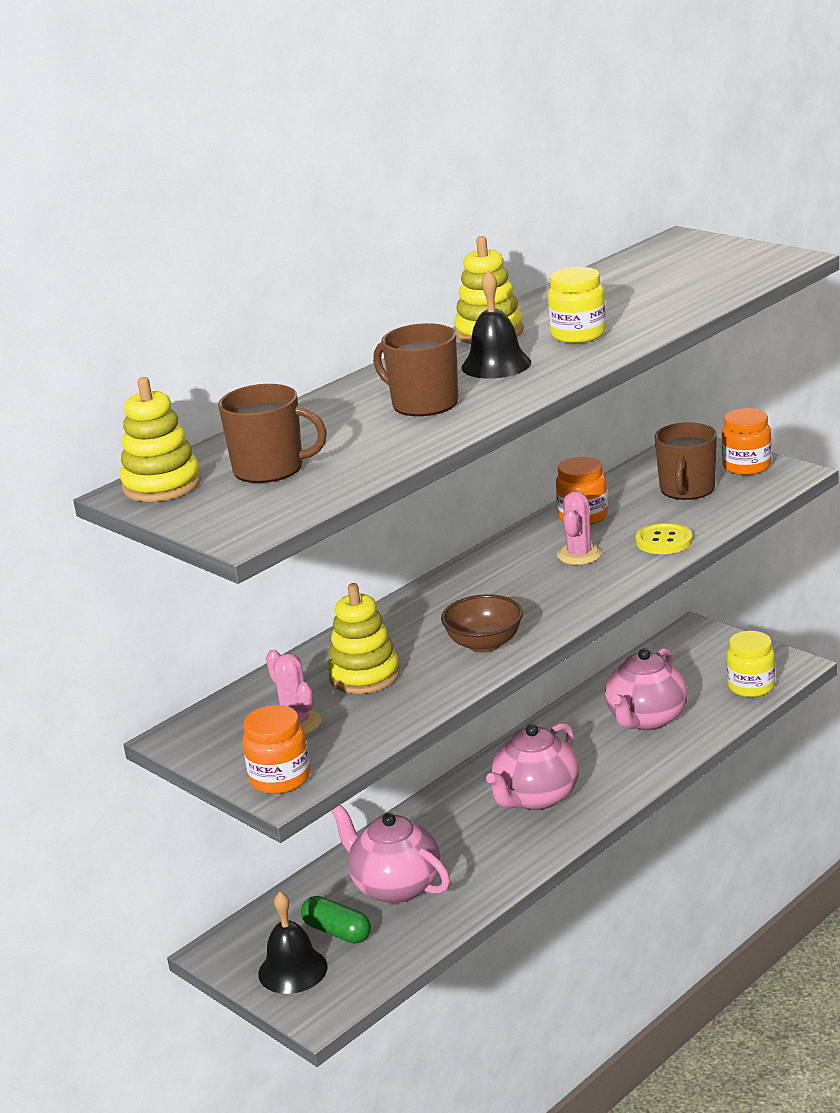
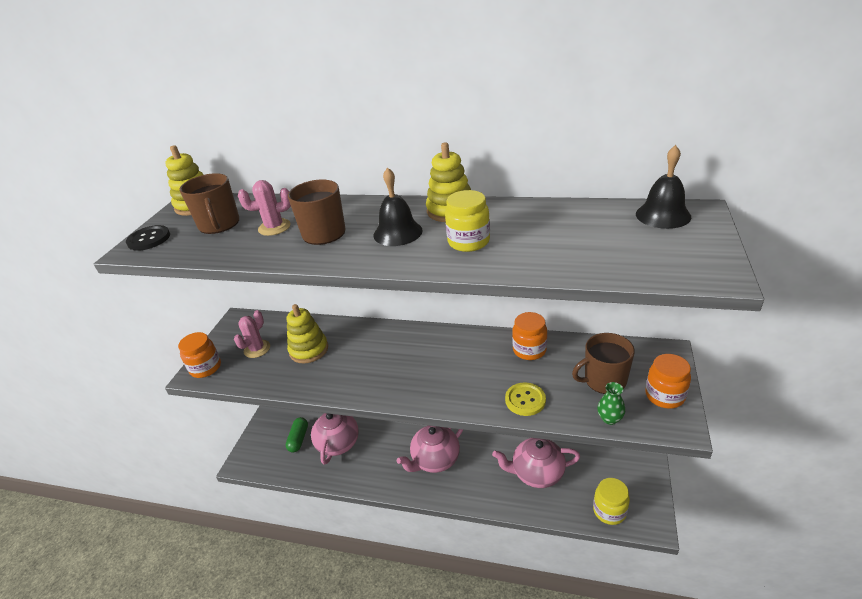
camera: 60 degrees right, 10 degrees up
(227, 521) = (149, 239): none -> black button
(292, 970) = (268, 438): black bell -> black bell (663, 215)
(484, 644) = (358, 378): brown bowl -> none
(535, 797) = (435, 460): pink teapot -> pink teapot turned 45 degrees counterclockwise
(579, 555) = (481, 370): pink cactus -> pink cactus (274, 227)
(745, 503) = (609, 419): none -> green vase

